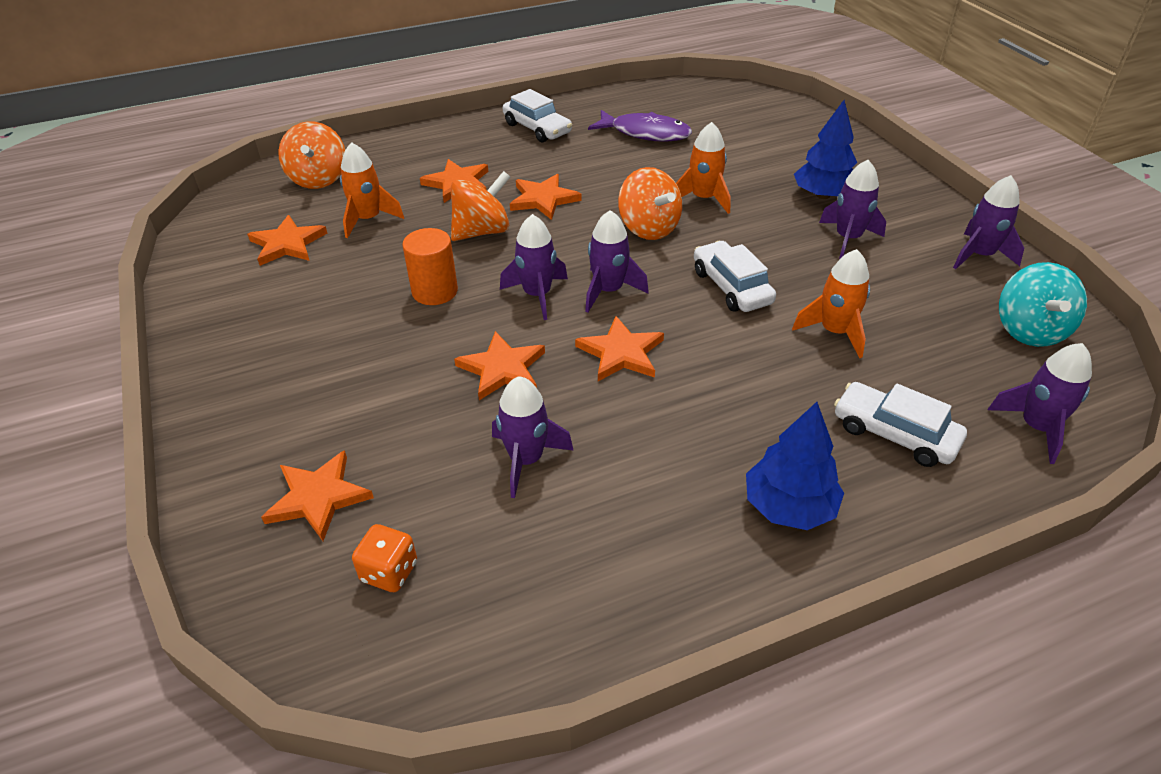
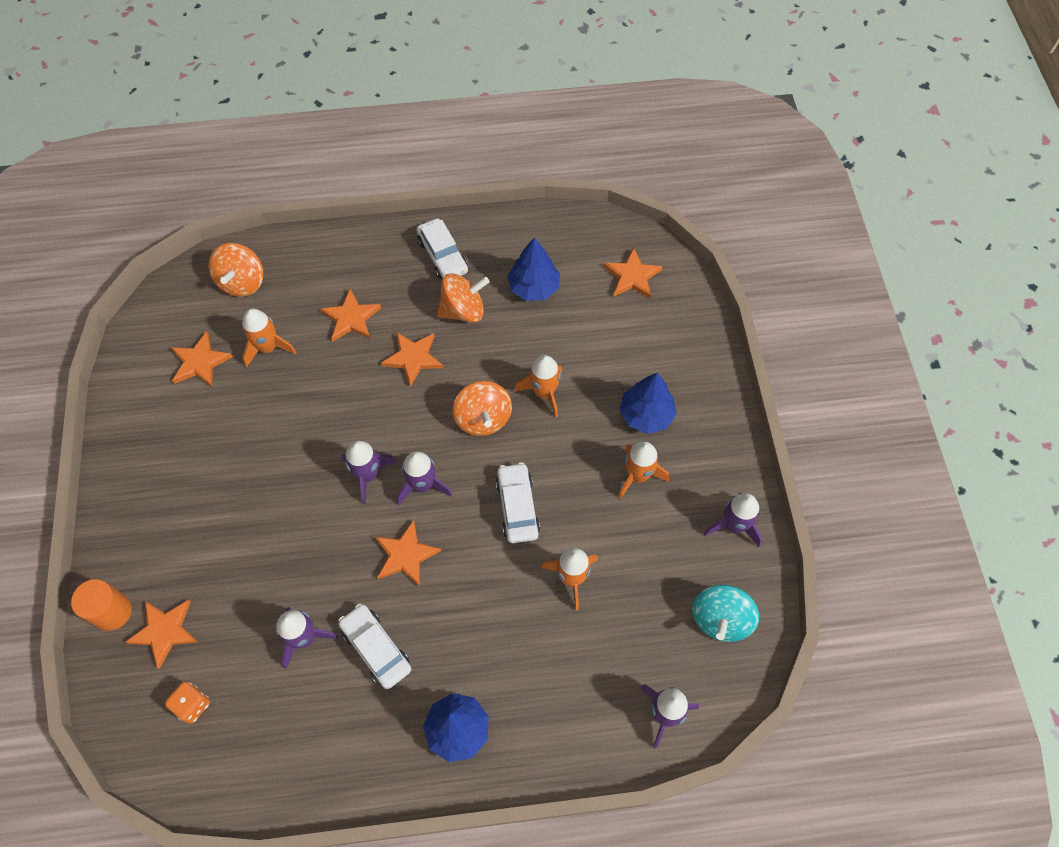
camera: 15 degrees right, 20 degrees up
(435, 291) = (294, 449): orange cylinder -> orange cylinder (112, 611)
(482, 231) = (351, 387): orange spinning top -> orange spinning top (463, 310)
(502, 369) = (317, 547): orange star -> orange star (632, 276)
(645, 133) = (533, 287): purple fish -> blue tree
(848, 238) = (637, 475): purple rocket -> orange rocket
(894, 434) = (561, 689): white car -> white car (376, 648)

